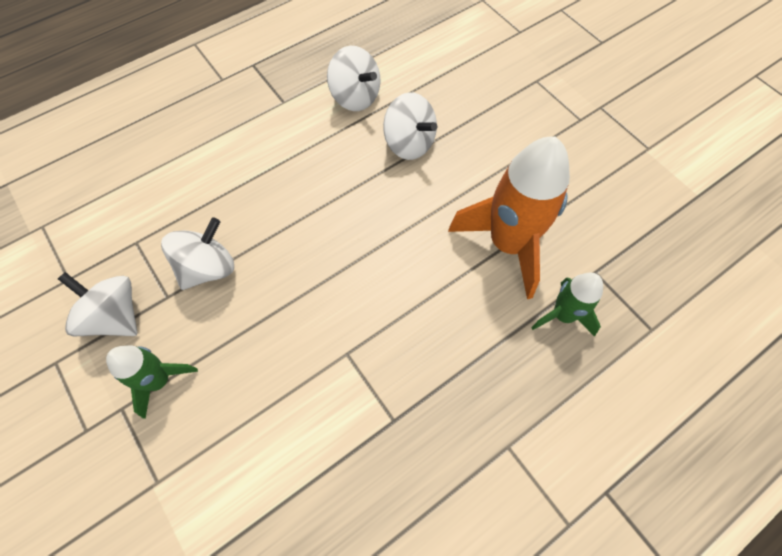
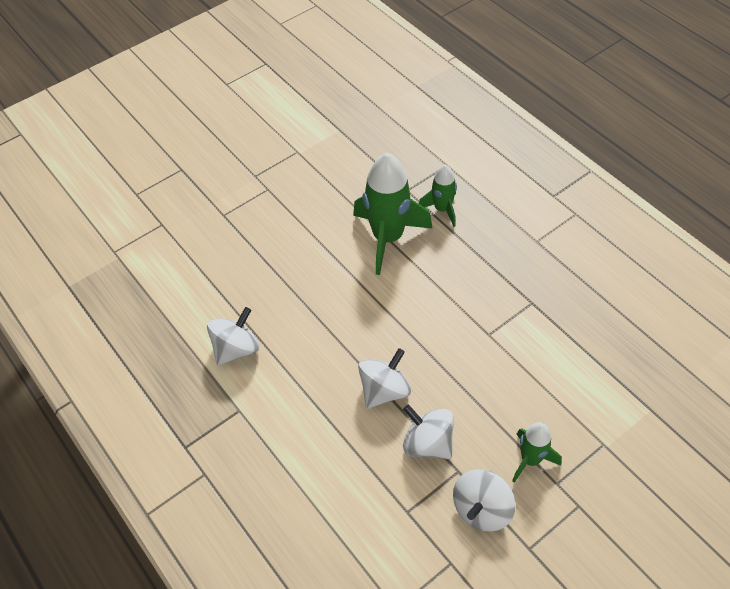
camera: 90 degrees left, 10 degrees down
(409, 143) = (292, 304): white spinning top -> white spinning top (384, 390)
(508, 244) = (388, 238): orange rocket -> green rocket

